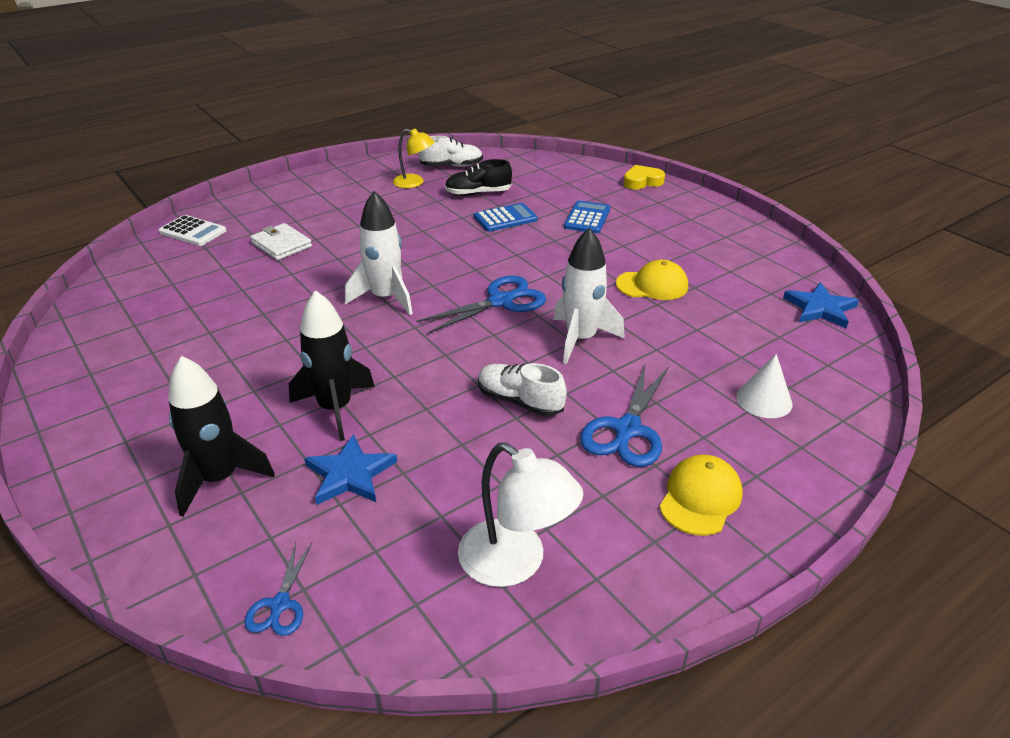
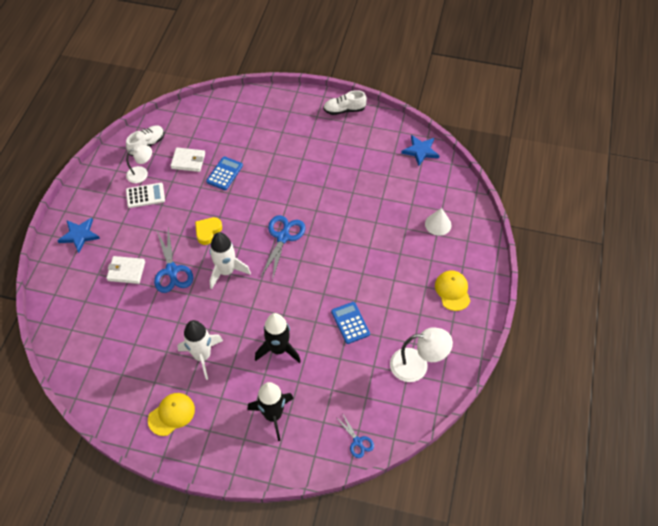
camera: 40 degrees left, 20 degrees up
(193, 231) = (60, 295): white calculator -> white calculator (145, 195)
(350, 474) = (321, 374): blue star -> blue star (79, 235)
(414, 183) = (142, 173): yellow lamp -> white lamp
(478, 193) = (188, 161): black shoe -> white wallet
(519, 401) = (348, 291): white shoe -> white shoe (344, 110)
(581, 339) = (340, 237): white rocket -> white rocket (202, 356)
(587, 218) = (266, 147): blue calculator -> blue calculator (350, 323)
(627, 429) = (402, 276): blue scissors -> blue scissors (172, 271)
(642, 181) = (266, 97): yellow heart -> yellow heart (208, 231)
(652, 285) = (340, 180): yellow cap -> yellow cap (171, 414)

